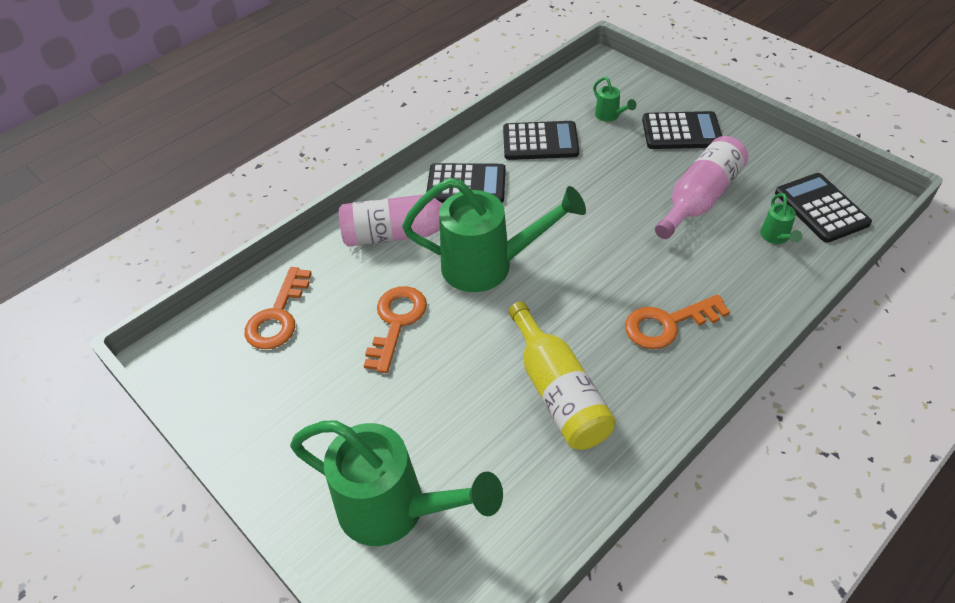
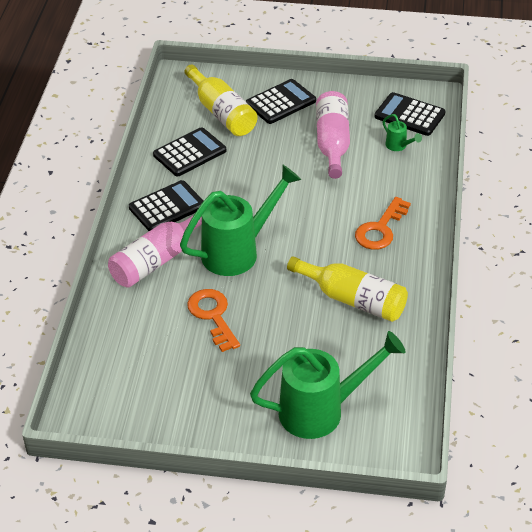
camera: 40 degrees left, 5 degrees down
(278, 316) = (126, 356): orange key -> none
(610, 116) = (221, 112): green watering can -> yellow bottle

